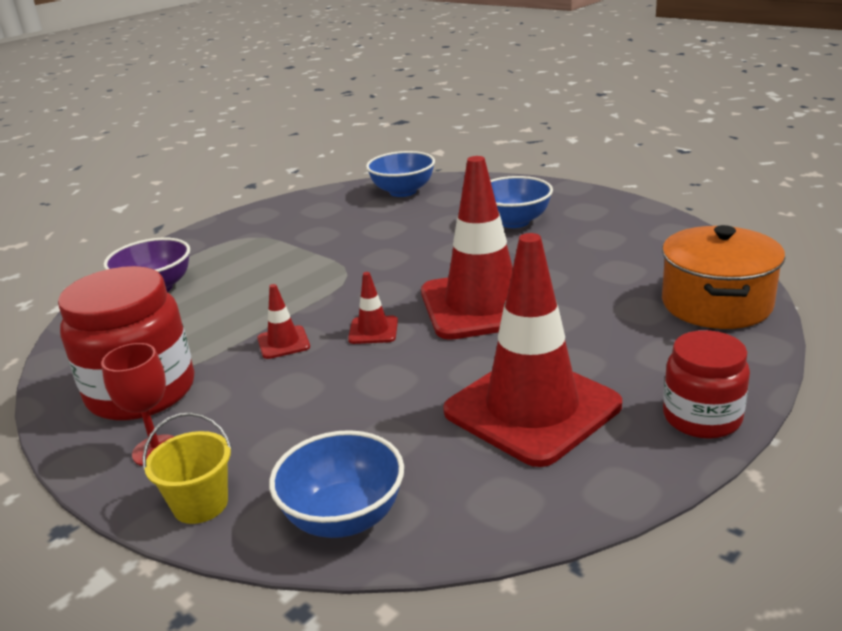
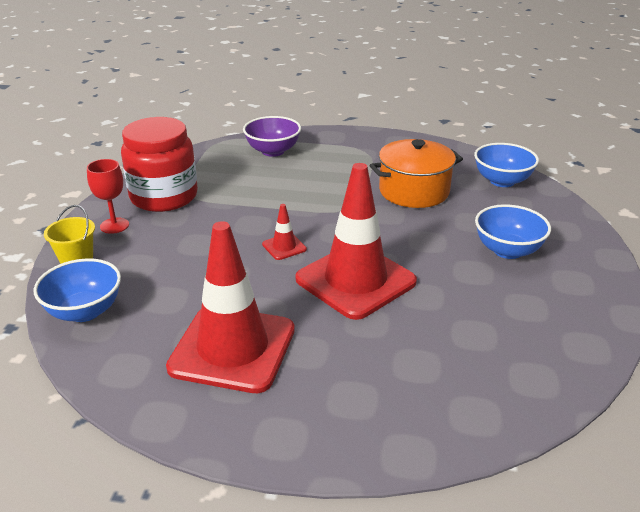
camera: 55 degrees right, 5 degrees up
(283, 343) = (245, 219): red traffic cone -> none
(702, 418) = (271, 441): red jar -> none
(716, 304) = (464, 408): orange pot -> orange pot (414, 191)

